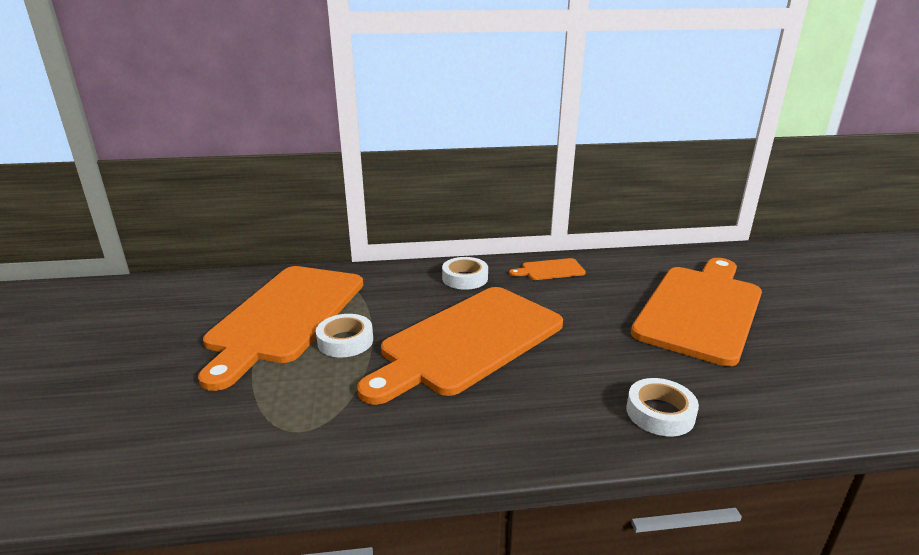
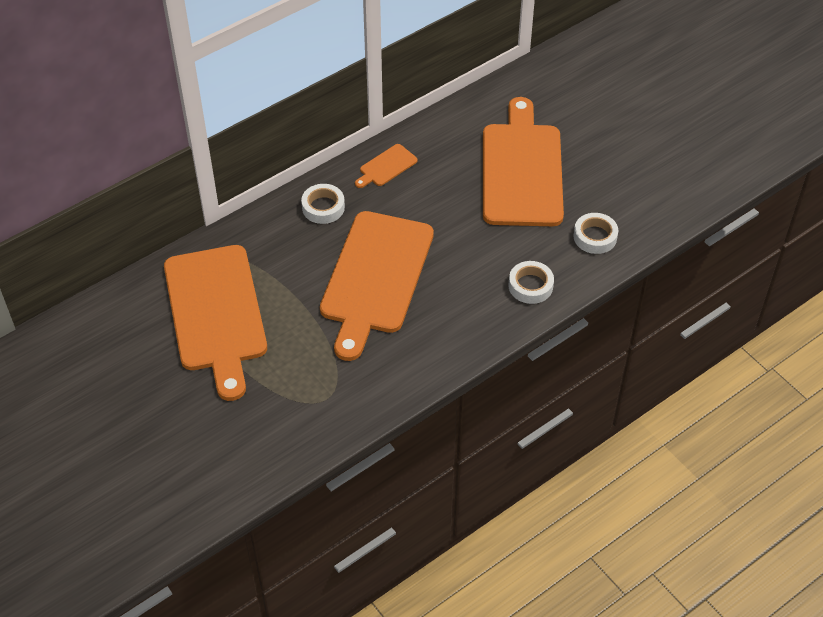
camera: 30 degrees left, 25 degrees up
(345, 341) = (287, 317): white tape -> white tape (595, 237)

